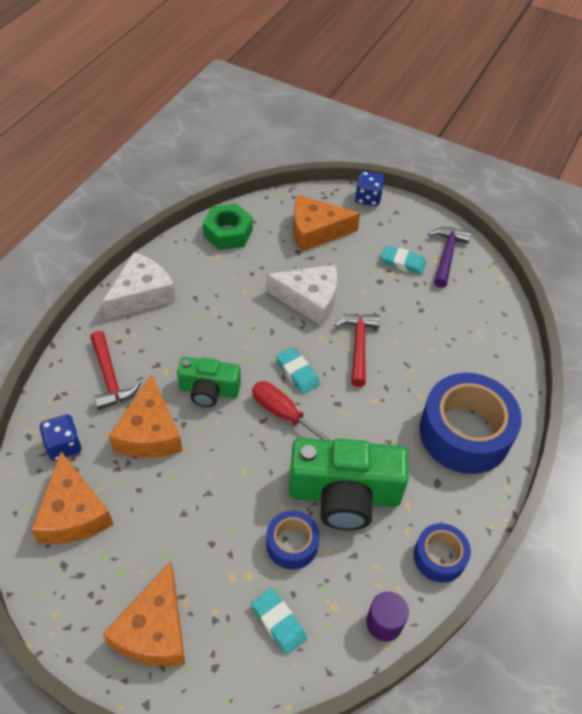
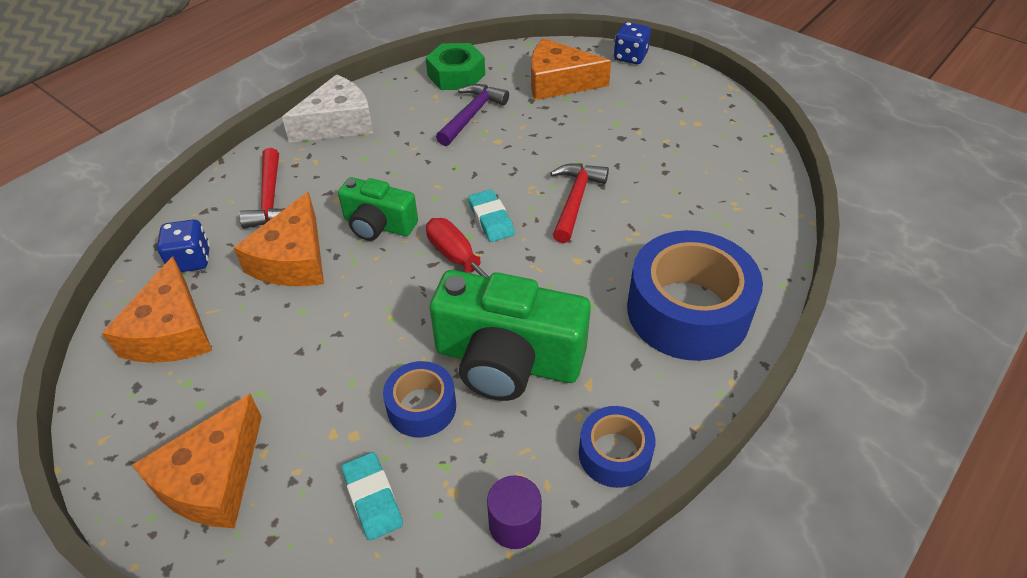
camera: 15 degrees right, 5 degrees down
(309, 299) = (529, 147): white cheese -> none
(403, 262) = (655, 122): turquoise eraser -> none
(447, 255) = (713, 120): purple hammer -> purple hammer (472, 115)

